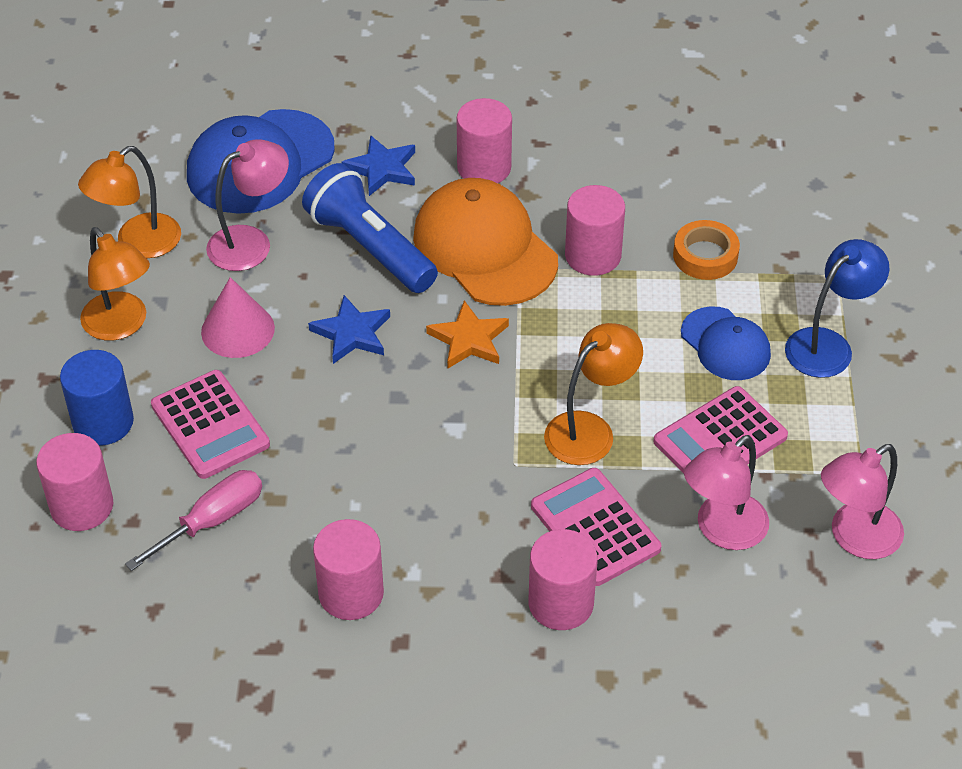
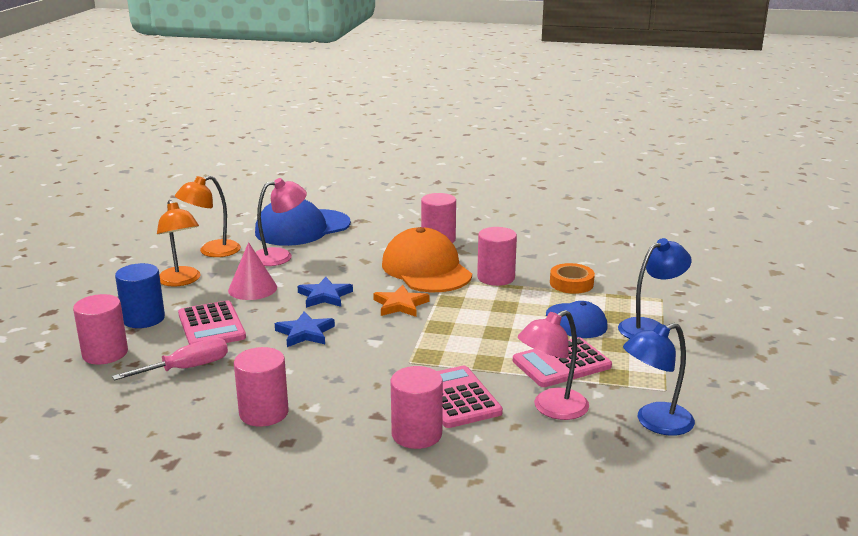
camera: 10 degrees right, 25 degrees down
(370, 247) = (353, 263): blue flashlight -> none
(382, 169) = (375, 235): blue star -> blue star (305, 333)
(590, 430) = (468, 351): orange lamp -> none
(854, 538) = (655, 423): pink lamp -> blue lamp

